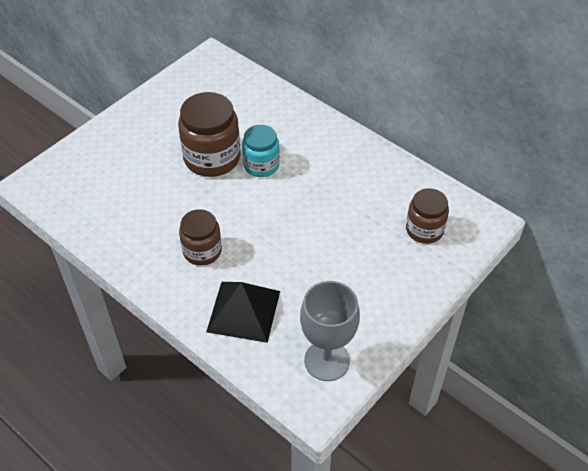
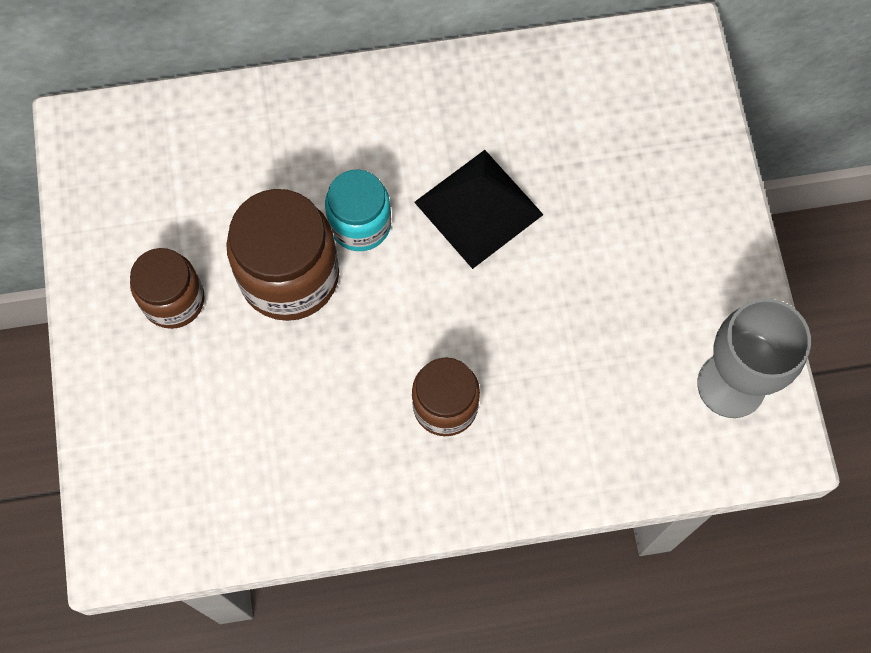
camera: 50 degrees left, 20 degrees up
(243, 311) = (583, 425): black pyramid -> black pyramid (478, 208)
(424, 230) = (635, 122): brown jar -> brown jar (173, 300)

